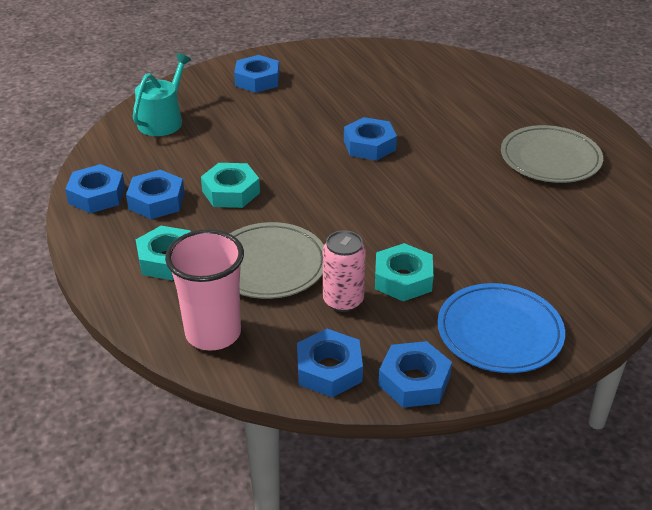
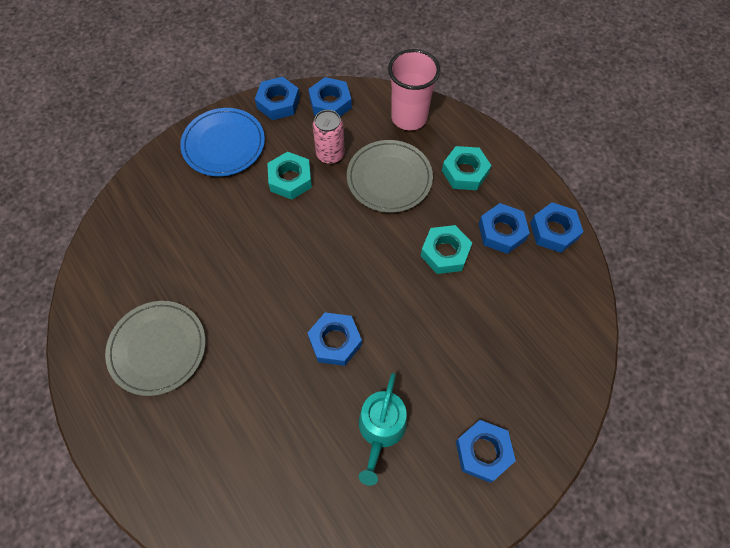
camera: 170 degrees right, 25 degrees up
(163, 120) = (551, 350): turquoise watering can -> turquoise watering can (381, 429)

